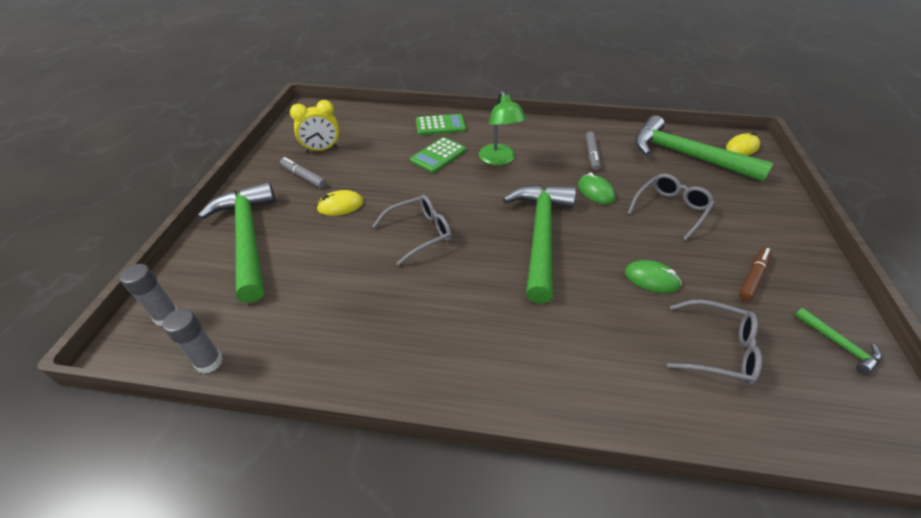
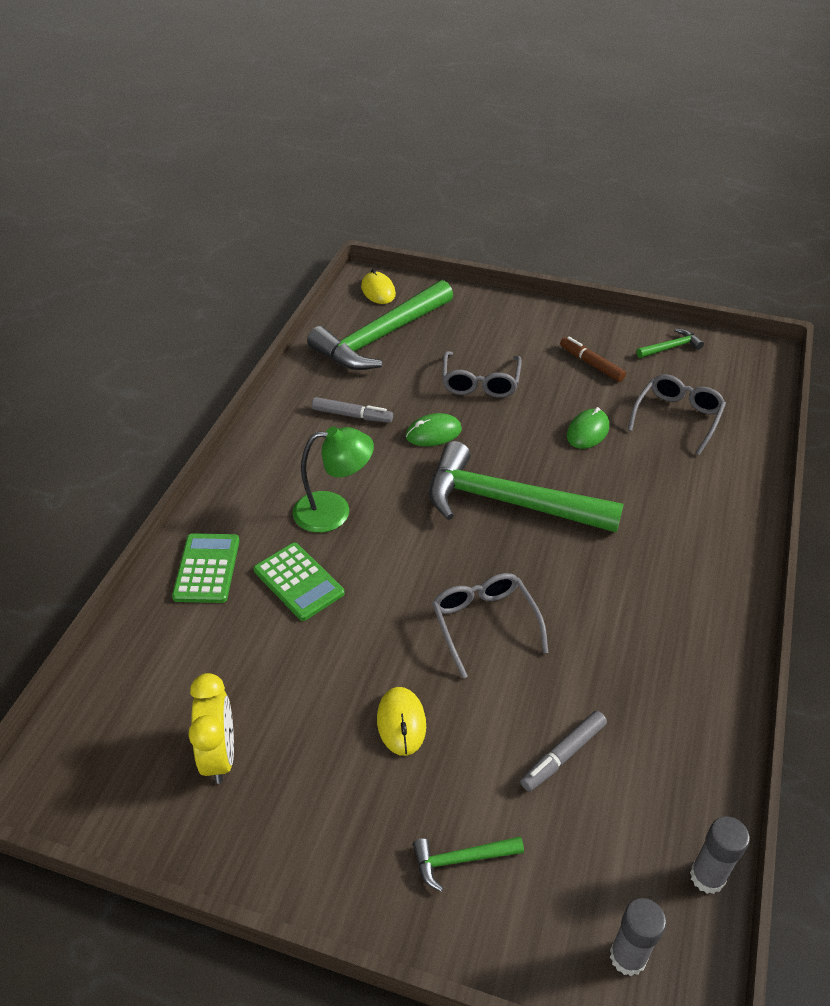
camera: 80 degrees left, 0 degrees up
(248, 238) = (461, 859): green hammer -> green hammer, size x0.42
(303, 177) = (303, 782): grey marker -> grey marker (563, 755)
(670, 209) = (480, 383): grey glasses -> grey glasses turned 135 degrees counterclockwise

